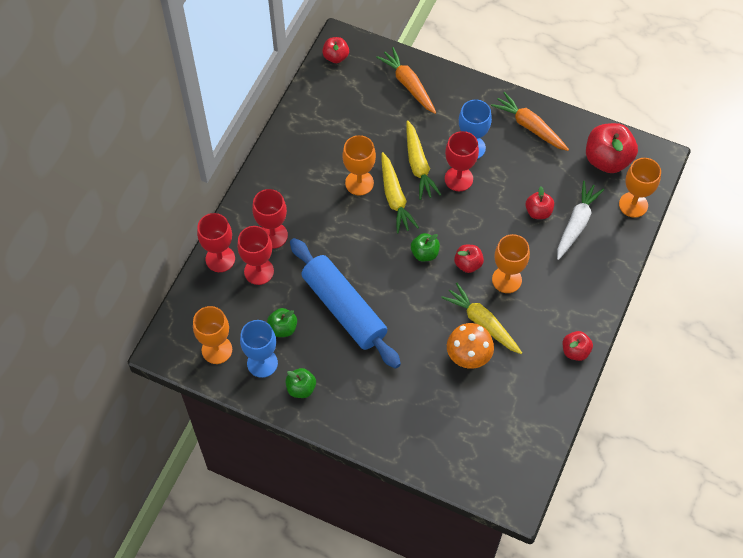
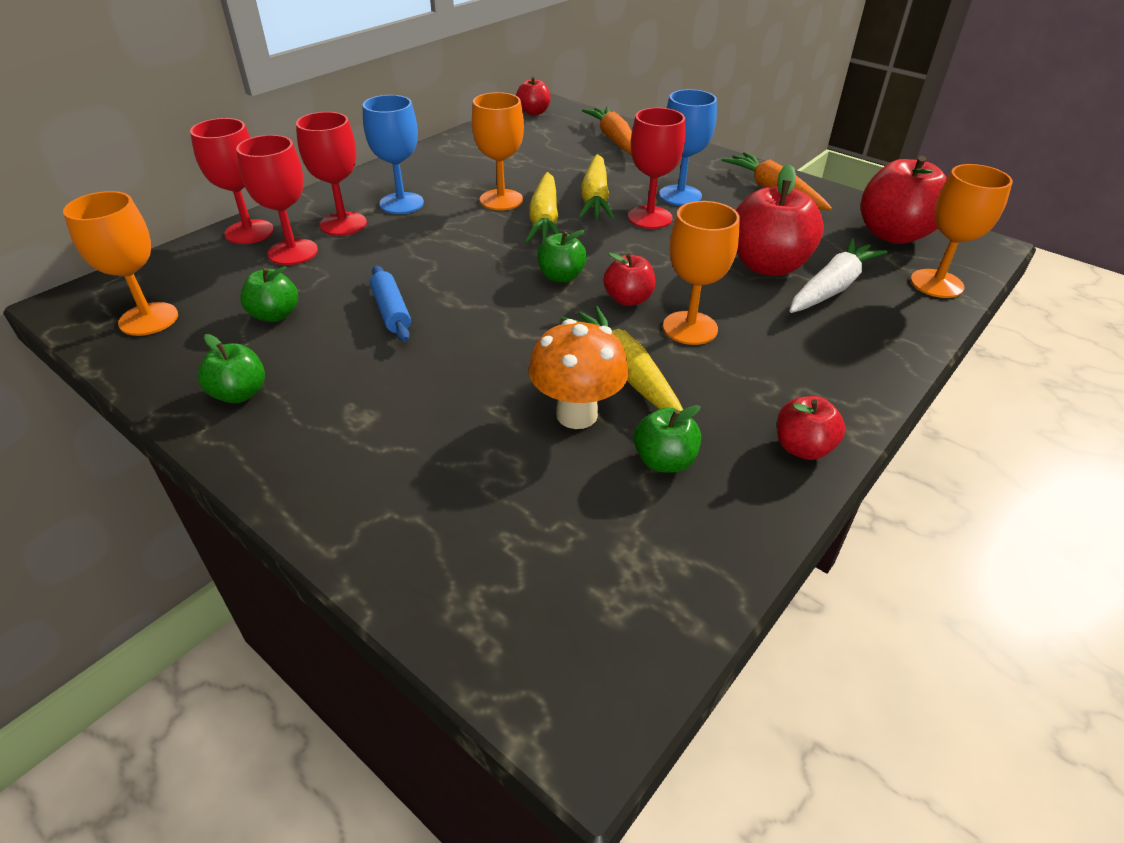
camera: 15 degrees right, 20 degrees down
(262, 363) = (204, 348): blue goblet -> blue goblet (401, 203)
(344, 308) = (391, 311): blue rolling pin -> blue rolling pin, size x0.43
(516, 376) = (664, 461): none -> green apple
(538, 212) = (767, 266): red apple -> red apple, size x1.83

